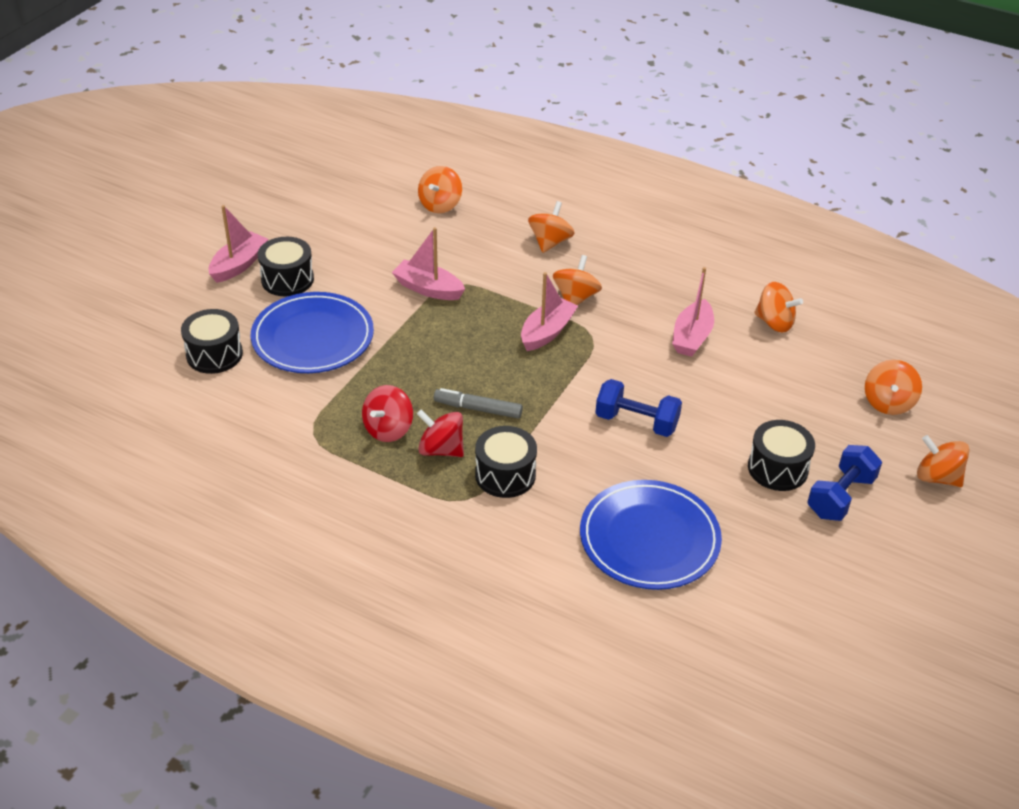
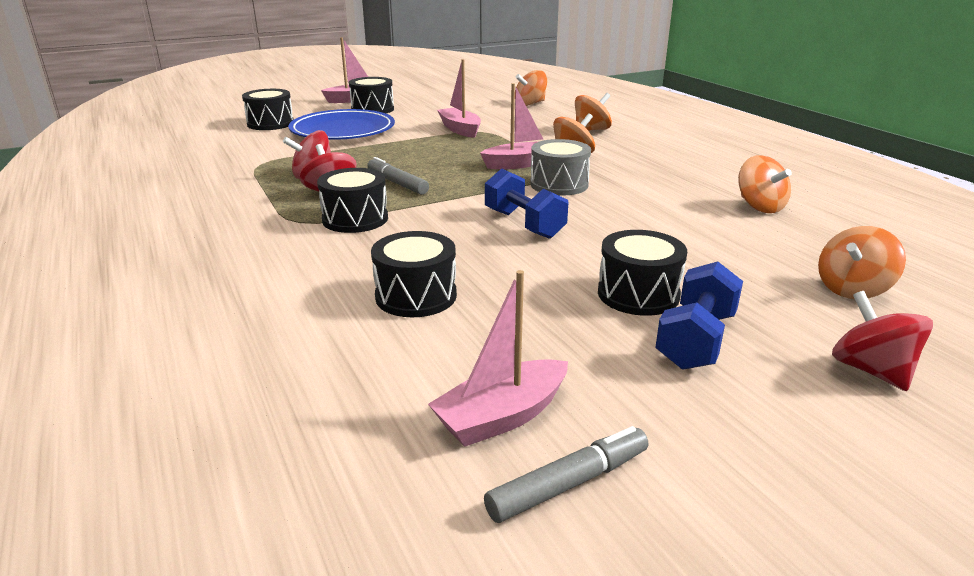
camera: 35 degrees right, 15 degrees down
(609, 352) = (559, 184): none -> grey drum
(649, 539) = (416, 296): blue plate -> black drum
(692, 337) = (654, 195): pink boat -> pink boat (501, 416)
(840, 496) = (696, 340): blue dumbbell -> blue dumbbell turned 45 degrees counterclockwise
(863, 632) = (569, 484): none -> grey marker
(937, 477) = (871, 370): orange spinning top -> red spinning top

